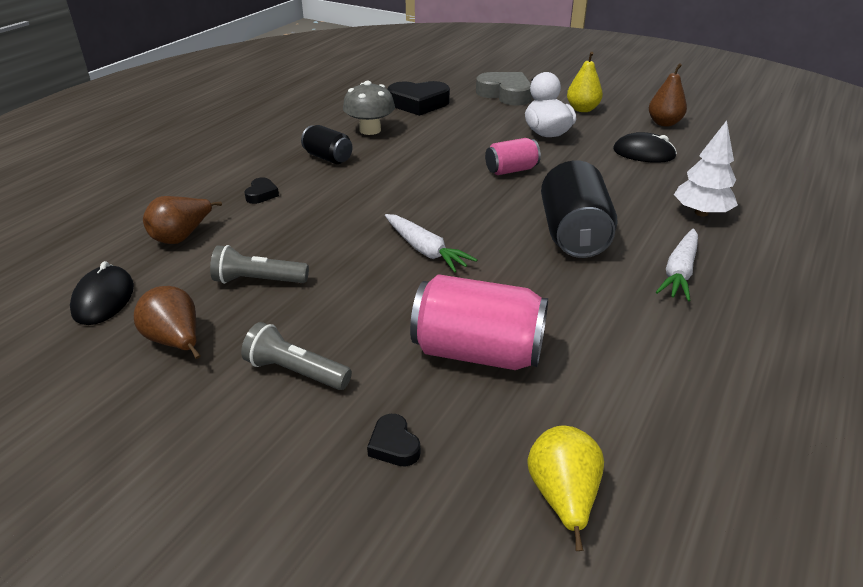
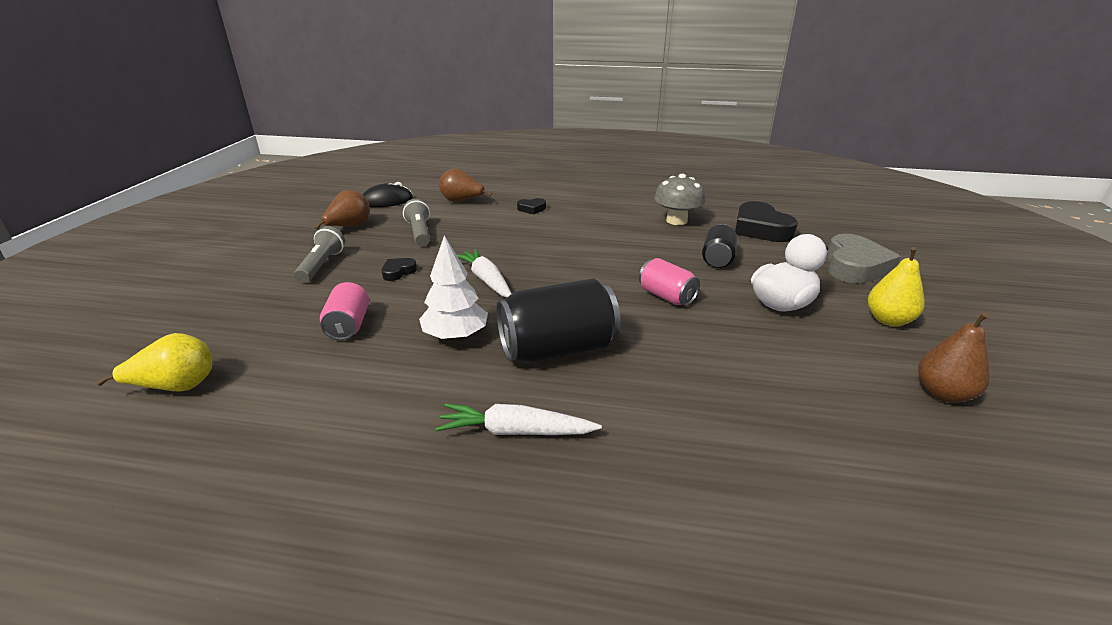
camera: 70 degrees right, 5 degrees down
(328, 158) = (608, 216): black can -> black can (717, 259)
(394, 445) = (246, 311): black heart -> black heart (398, 272)
(425, 250) = (486, 280): white carrot -> white carrot turned 120 degrees clockwise
(478, 352) = (348, 326): pink can -> pink can, size x0.57
(643, 153) = (812, 381): black mouse -> none
(701, 213) = (679, 445): white tree -> white tree (455, 336)

